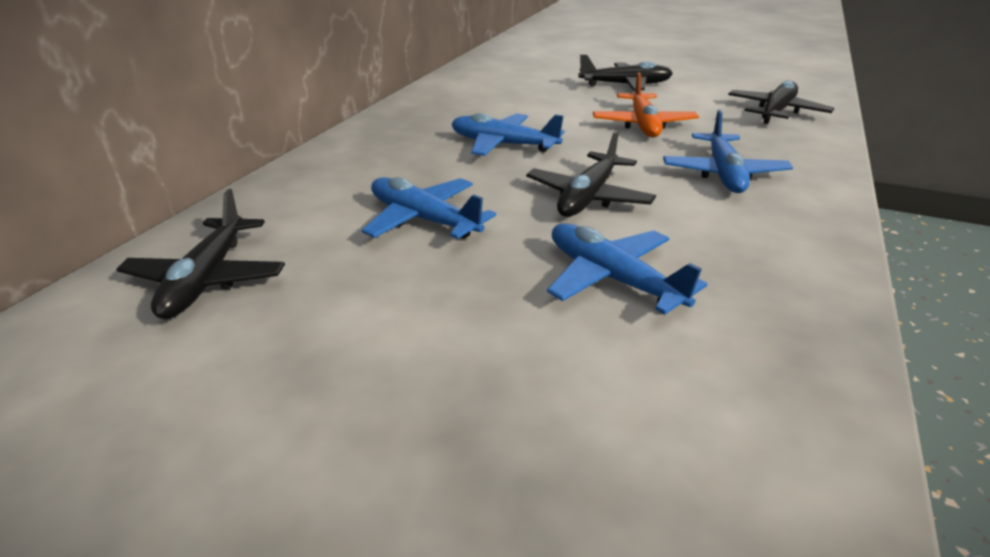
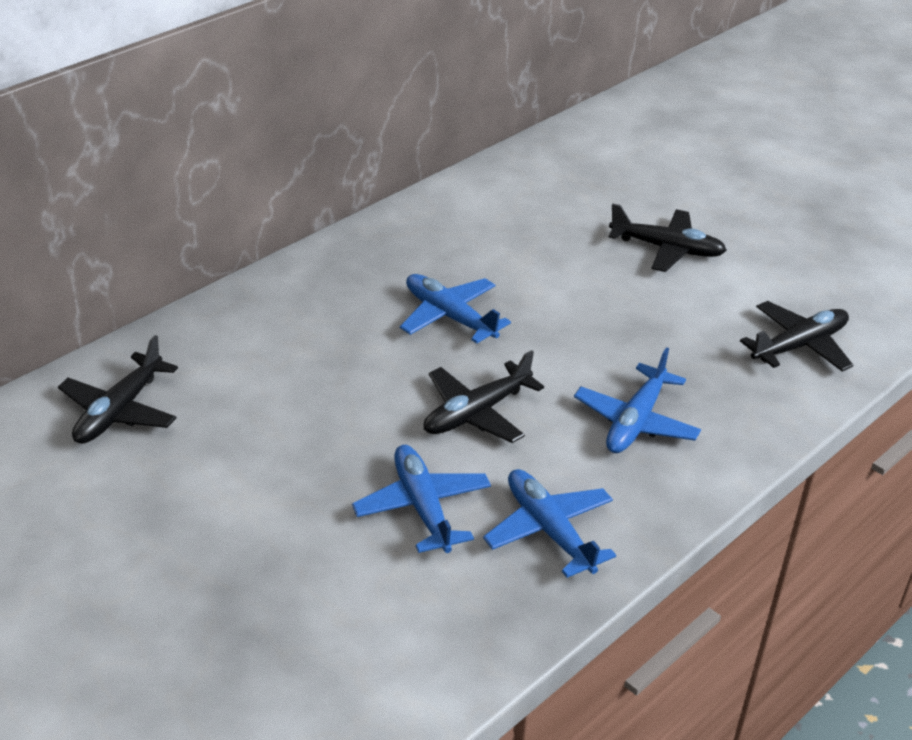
camera: 20 degrees right, 5 degrees up
(423, 219) = (313, 397): blue plane -> blue plane (549, 530)
(643, 125) = (622, 326): orange plane -> none

